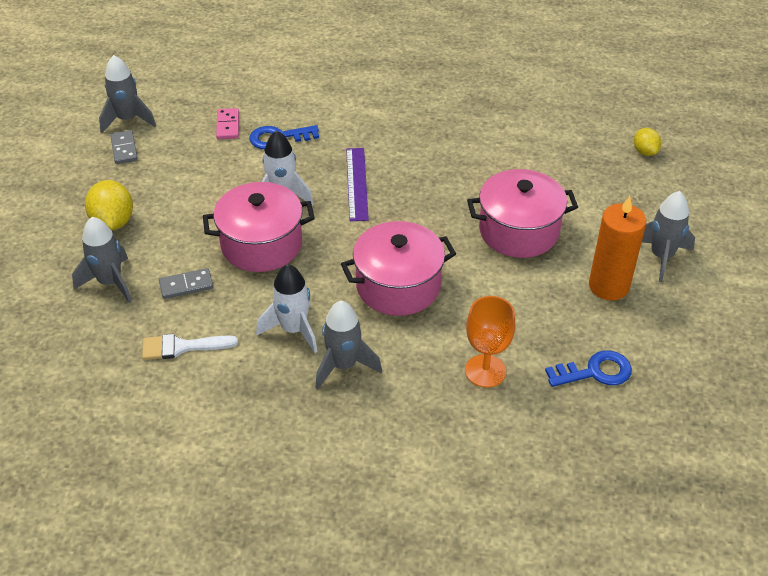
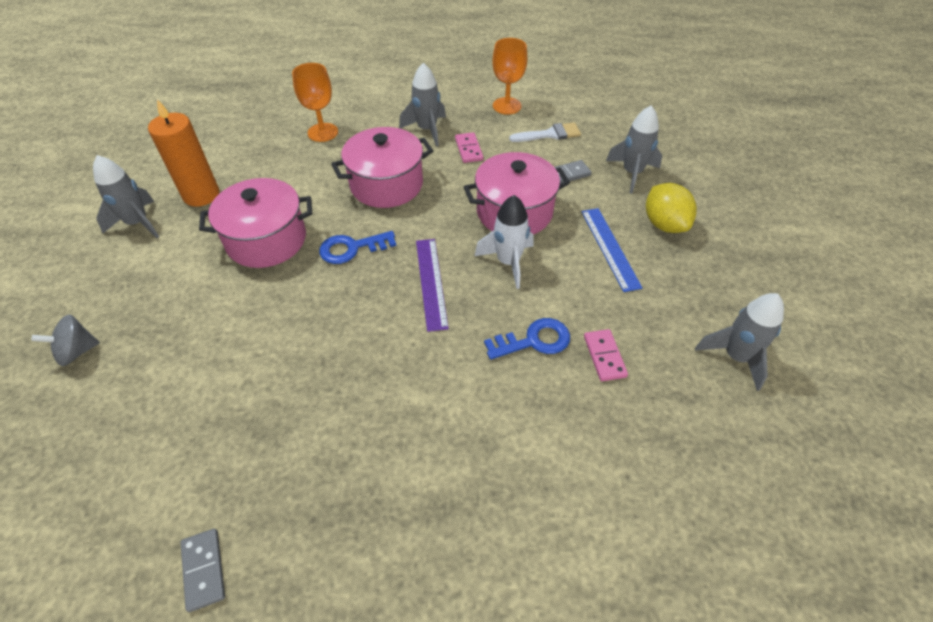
camera: 175 degrees right, 5 degrees up
(124, 149) = (710, 311): grey domino -> grey domino (203, 570)
(180, 203) = (610, 248): none -> blue ruler
(223, 404) = (507, 106): none -> orange goblet
(293, 329) = (469, 149): white rocket -> pink domino
(595, 372) = (241, 136): blue key -> blue key (352, 248)
(645, 151) = (77, 351): yellow lemon -> grey spinning top

